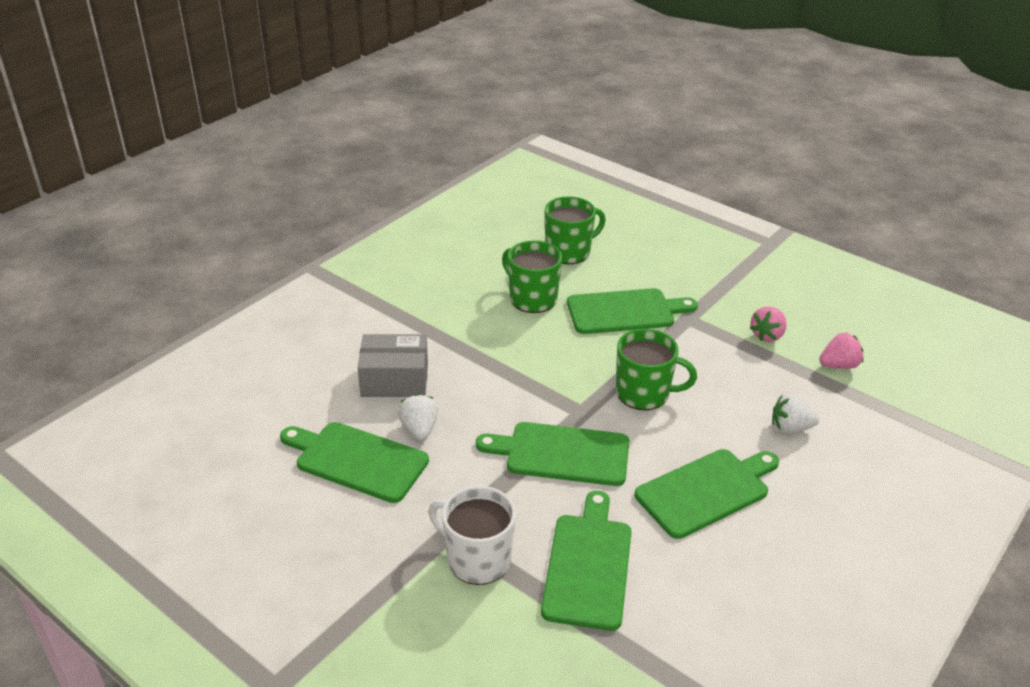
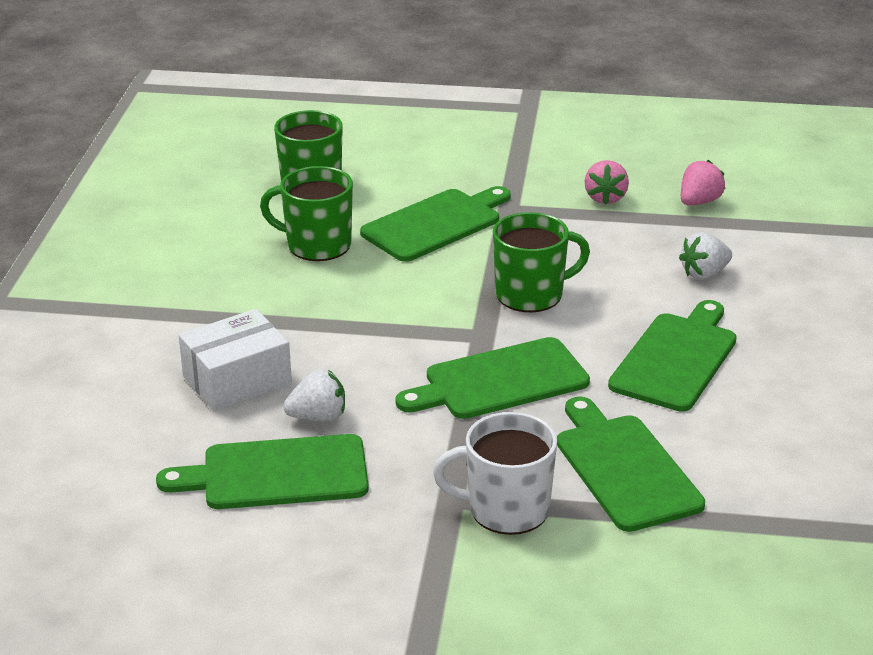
camera: 30 degrees left, 5 degrees down
(394, 379) = (237, 380): grey box -> white box
(419, 429) = (318, 417): white strawberry -> white strawberry turned 120 degrees clockwise

